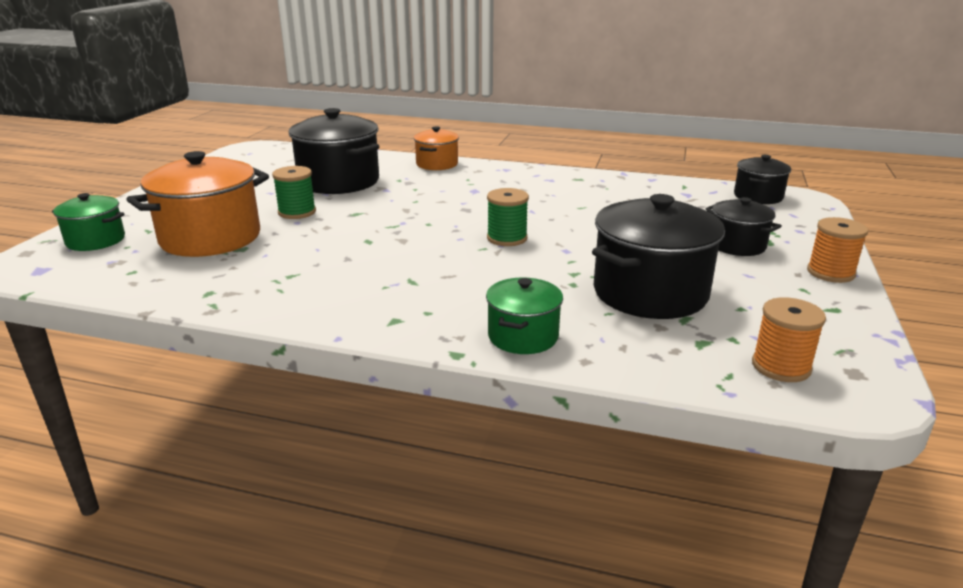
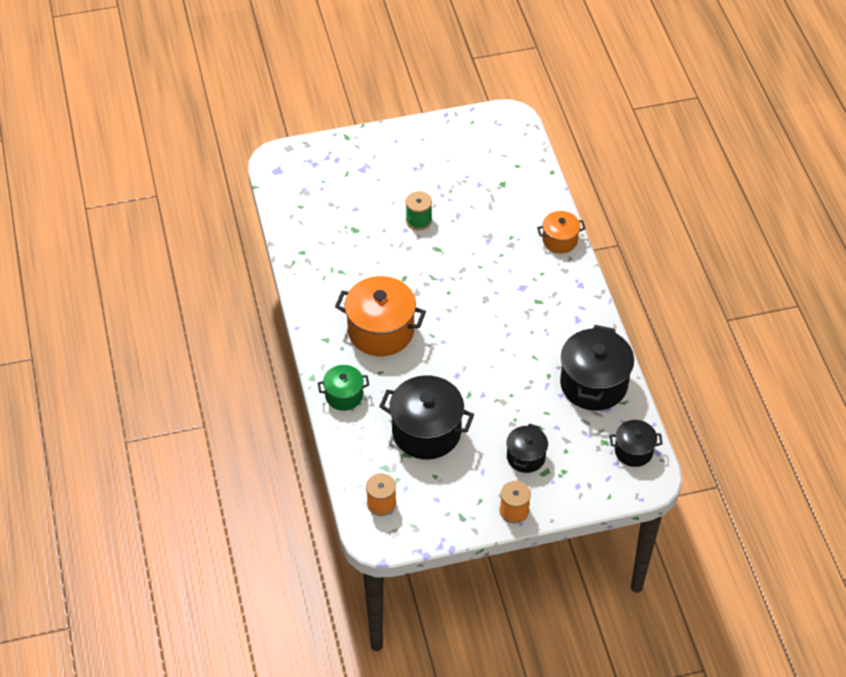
camera: 60 degrees right, 25 degrees up
(95, 240) = (320, 163): green pot -> none
(210, 238) = (357, 207): orange pot -> orange pot (381, 331)
(339, 181) = (483, 208): black pot -> black pot (593, 384)
(507, 238) = (454, 340): green spool -> none

